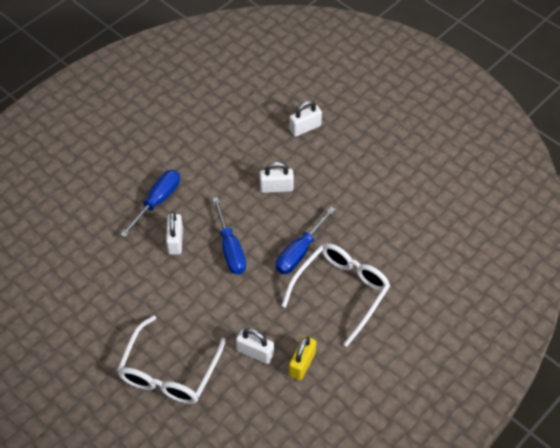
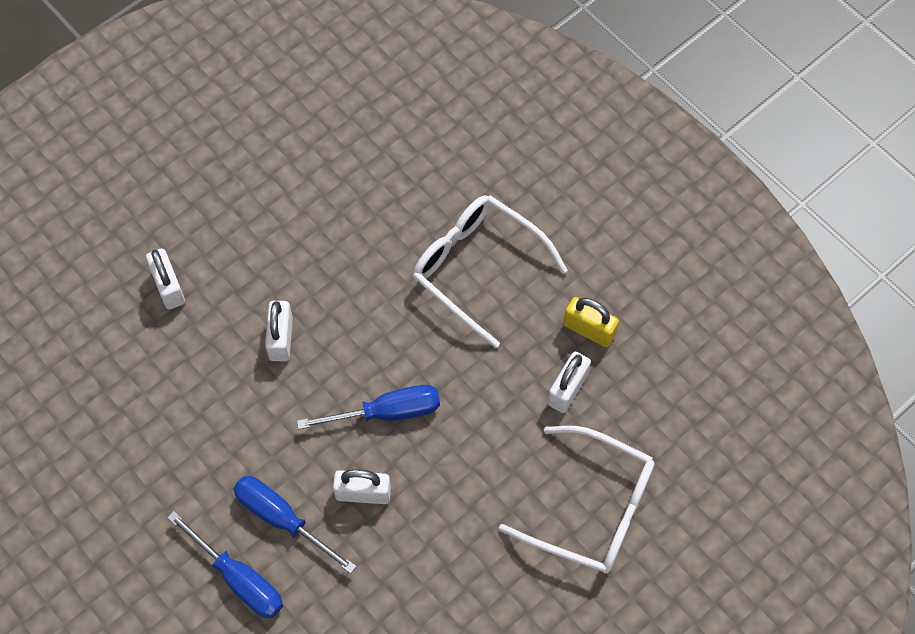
camera: 85 degrees left, 10 degrees up
(299, 252) = (404, 316): blue screwdriver -> blue screwdriver (239, 579)

